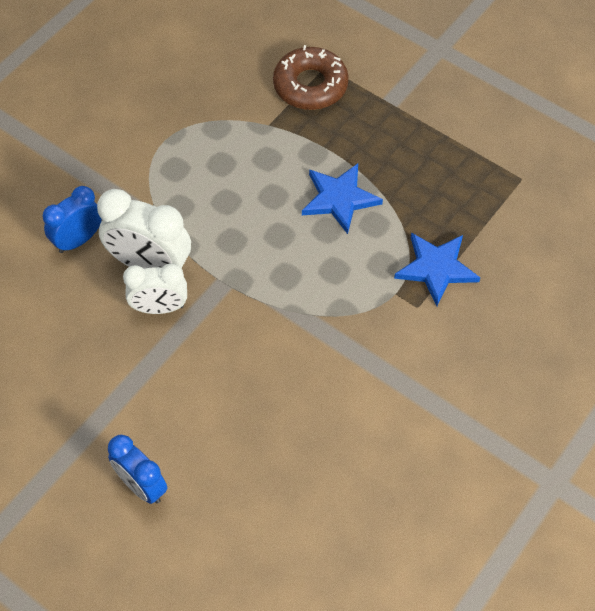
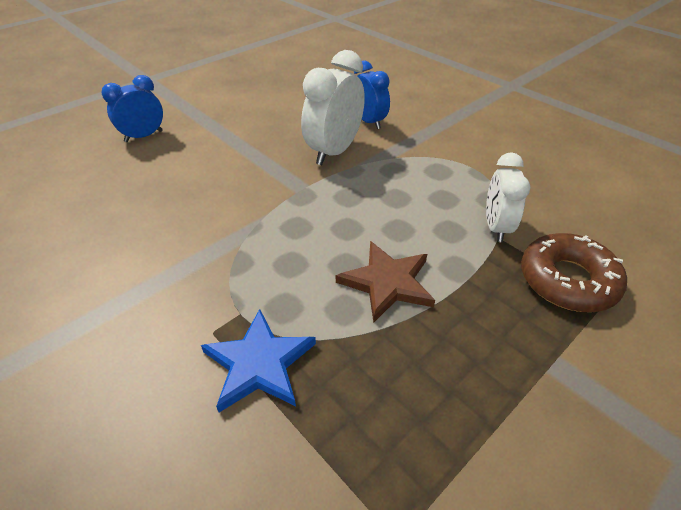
camera: 100 degrees right, 15 degrees down
(159, 308) = (291, 153): white clock -> white clock (496, 227)
(339, 199) = (387, 282): blue star -> brown star

